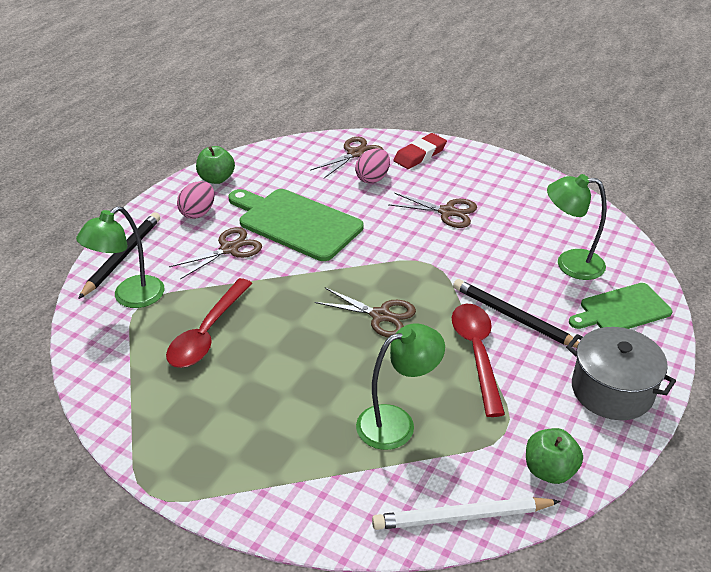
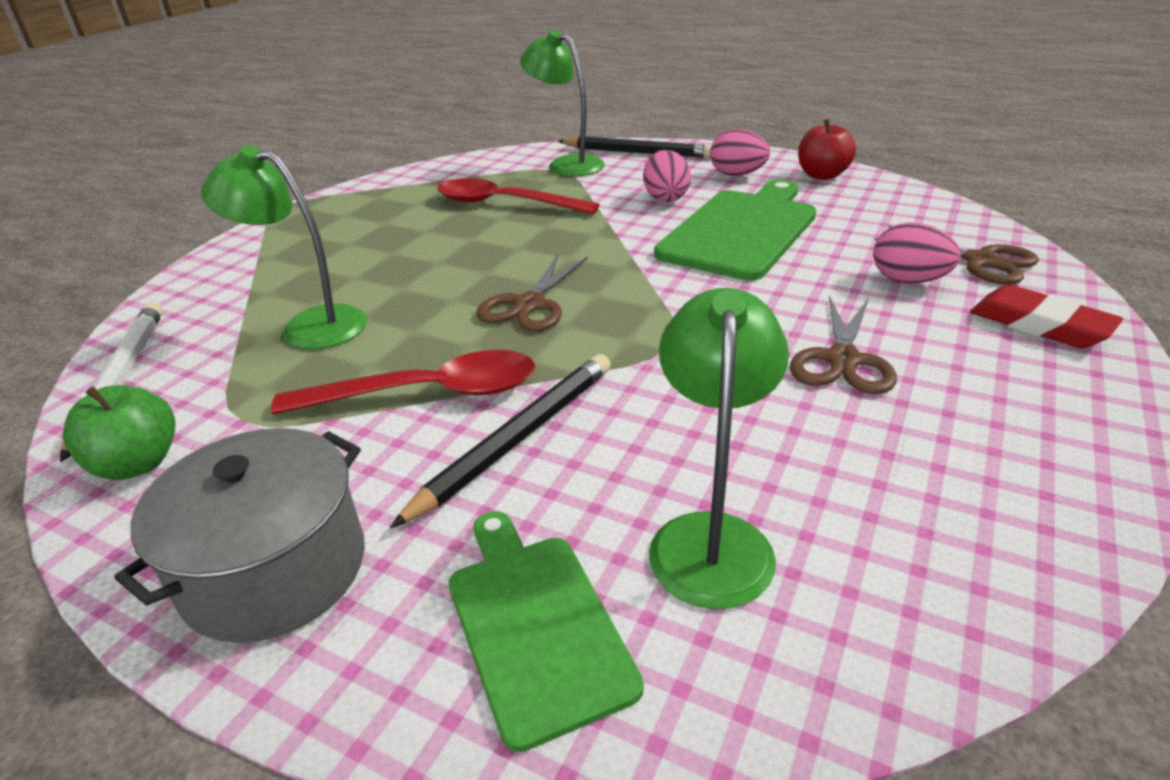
camera: 90 degrees right, 5 degrees down
(216, 179) = (822, 175): green apple -> red apple
(229, 249) = (666, 198): brown scissors -> pink egg
(396, 422) = (310, 325): green lamp -> green lamp turned 135 degrees clockwise

